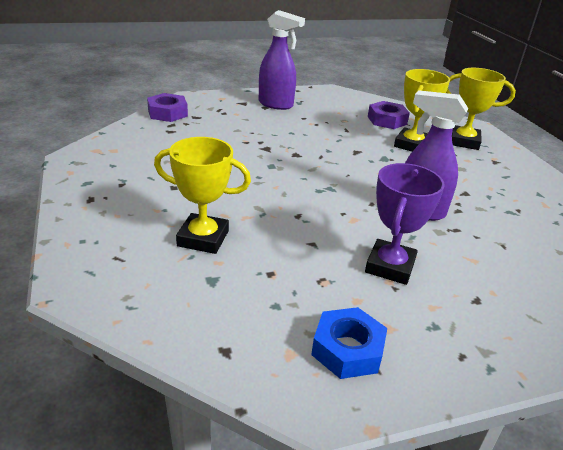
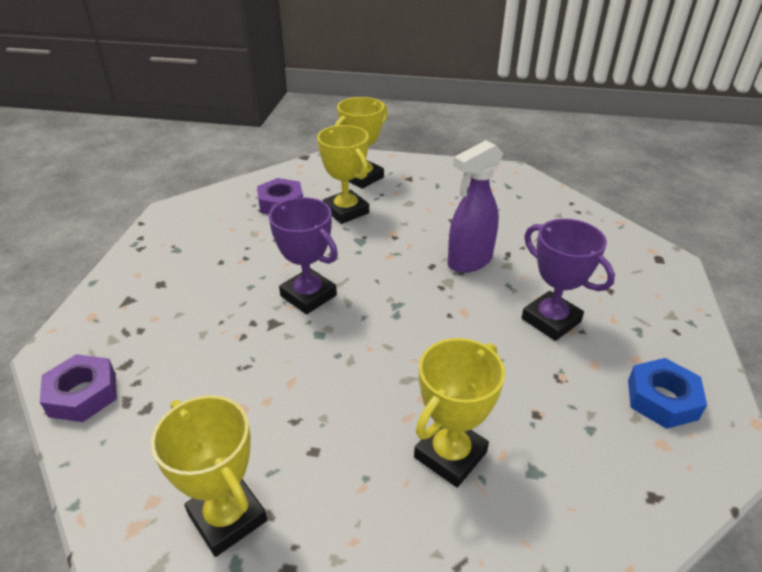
camera: 60 degrees left, 5 degrees up
(114, 172) = (227, 517): none -> yellow trophy
(276, 104) = (164, 271): purple spray bottle -> none
(303, 153) = (308, 296): none -> purple trophy

